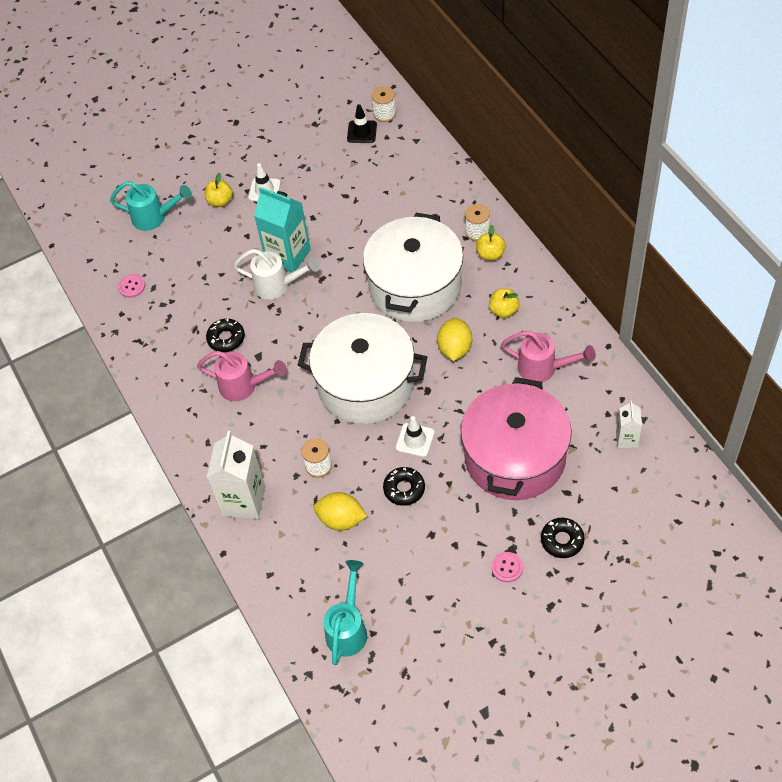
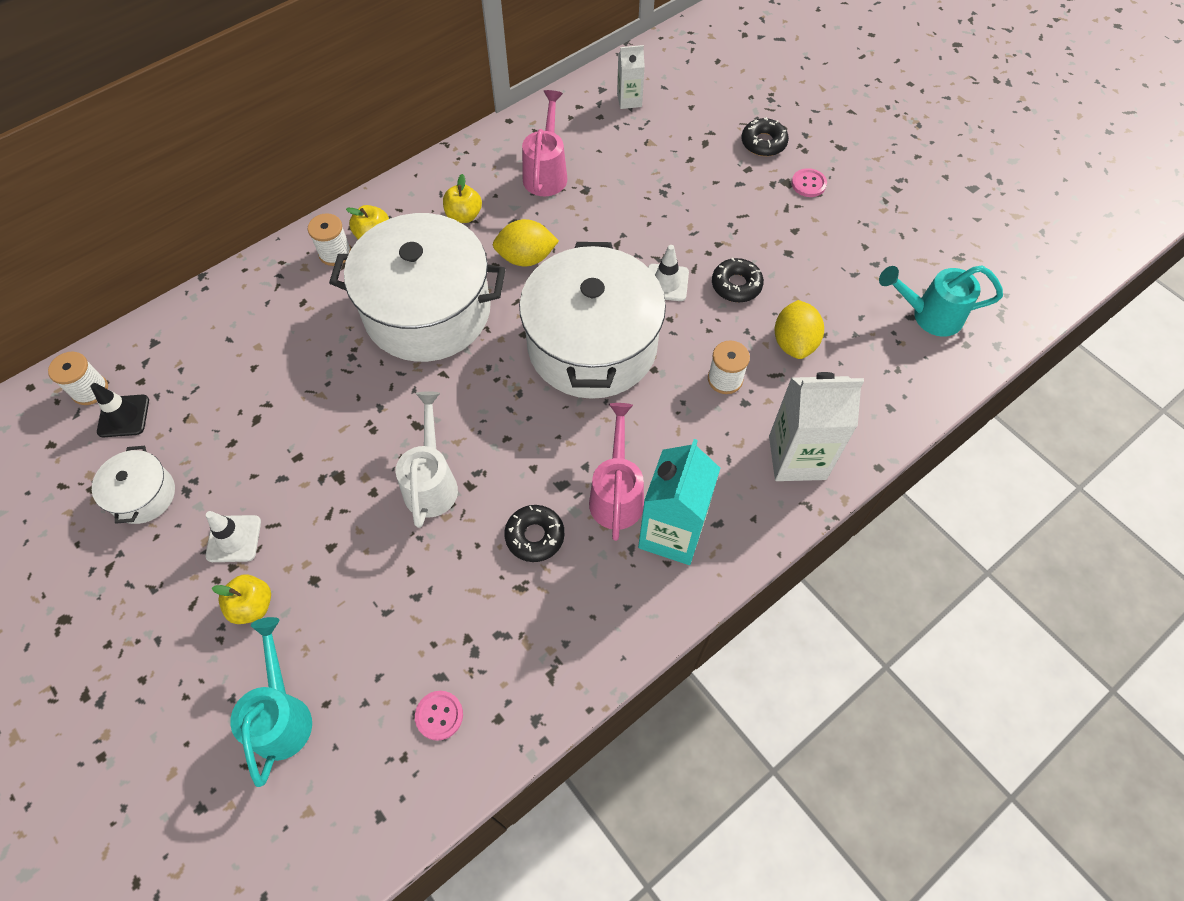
camera: 105 degrees left, 5 degrees up
(288, 256) = (373, 478): turquoise carton -> turquoise carton (671, 533)
(304, 147) = (143, 495): none -> white pot
(515, 457) = (670, 188): pink pot -> none

